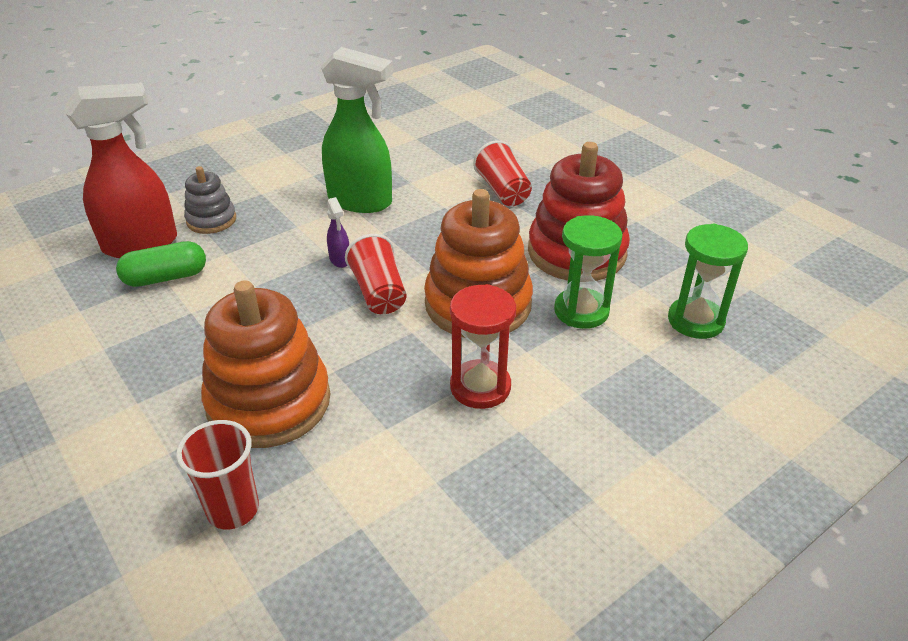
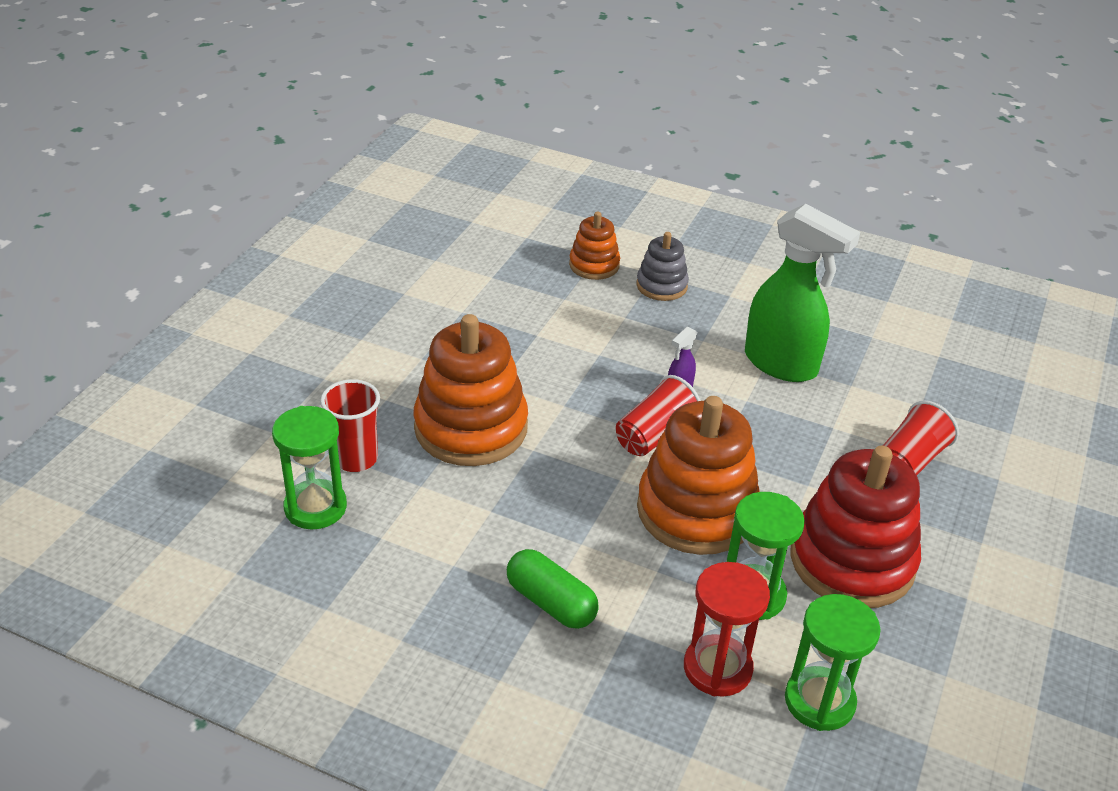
camera: 60 degrees right, 0 degrees up
(142, 244) = (594, 265): red spray bottle -> orange stacking toy
(166, 277) = (565, 300): green capsule -> green capsule (551, 602)
(275, 572) = (315, 507): none -> green hourglass
(361, 201) = (781, 364): green spray bottle -> green spray bottle turned 45 degrees counterclockwise
(480, 387) = (583, 553): red hourglass -> red hourglass (717, 668)

